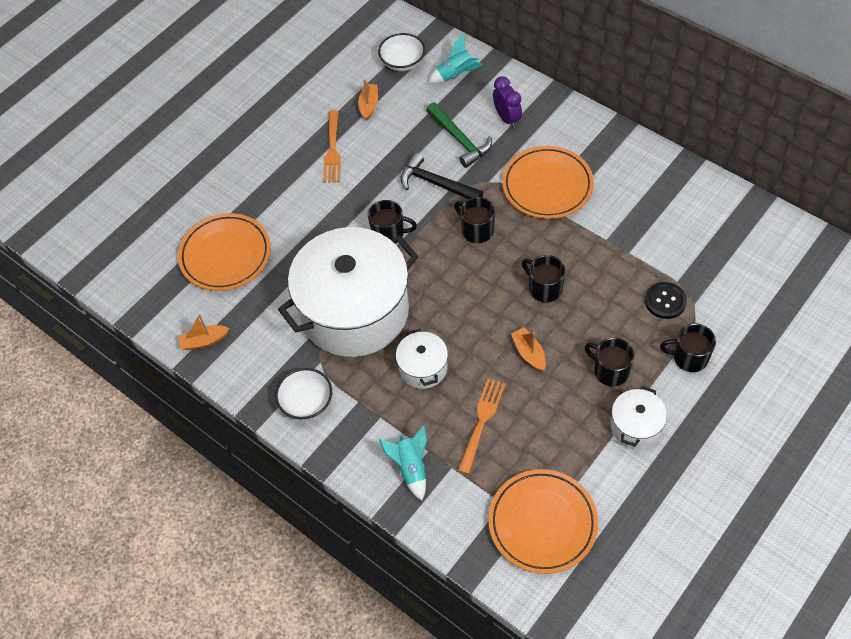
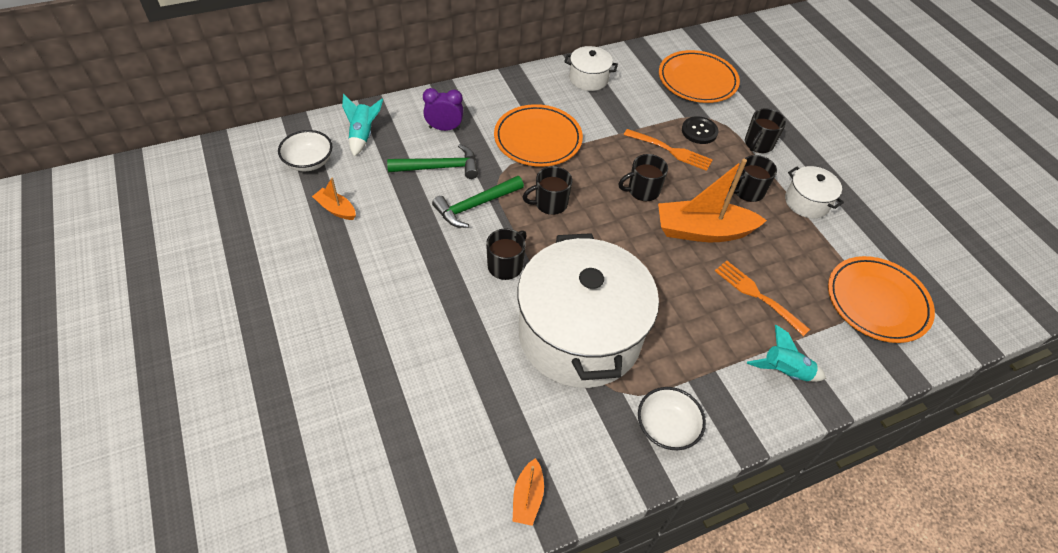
camera: 70 degrees left, 5 degrees down
(225, 255) = (422, 421): orange plate -> orange plate (697, 80)
(332, 149) = (363, 262): orange fork -> orange fork (670, 150)
(423, 368) = (677, 311): white pot -> white pot (588, 79)
(436, 184) = (475, 205): black hammer -> green hammer
(529, 353) = (702, 231): orange boat -> orange boat, size x2.08

